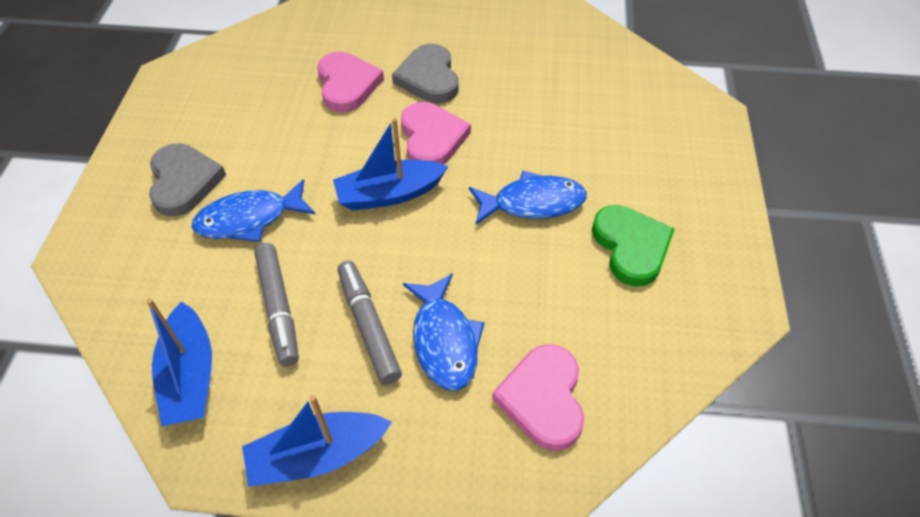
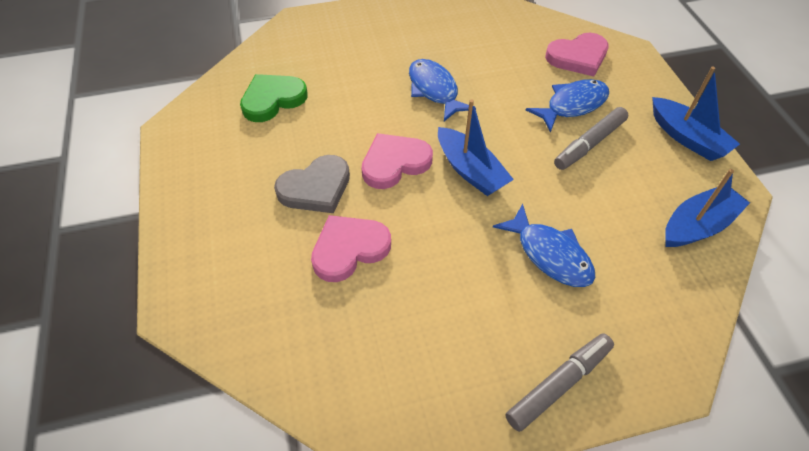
camera: 110 degrees left, 0 degrees up
(184, 182) = (542, 330): grey heart -> none
(278, 308) = (612, 198): grey marker -> grey marker (559, 384)
(631, 247) = (446, 40): green heart -> green heart (273, 99)

